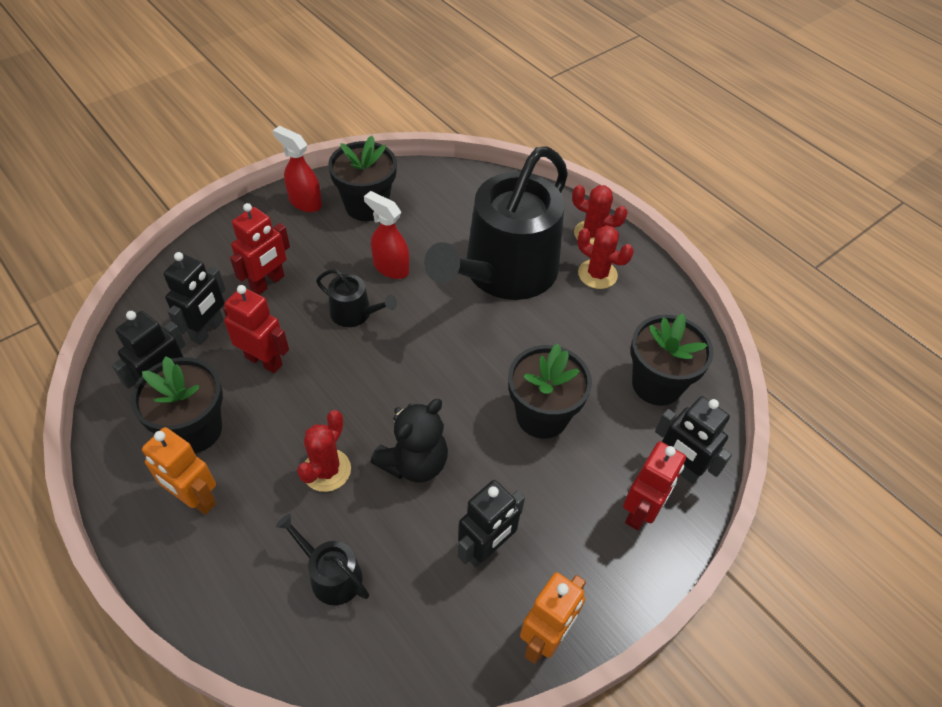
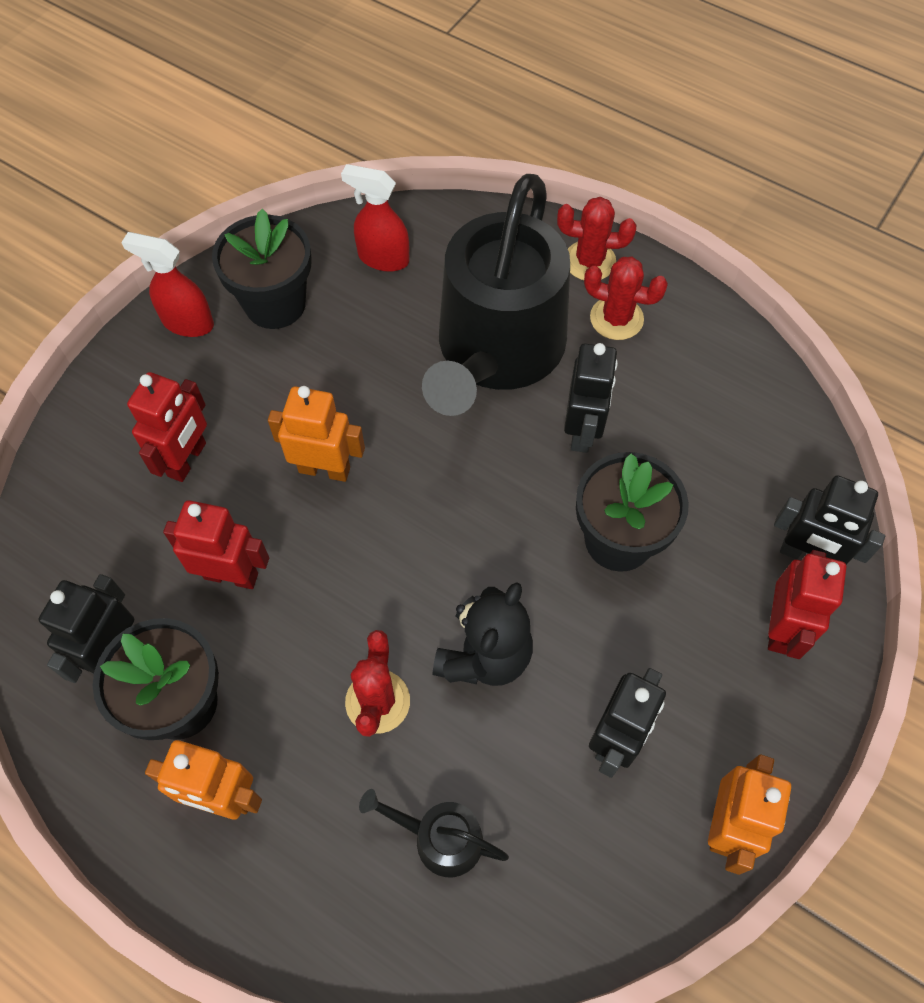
camera: 15 degrees left, 10 degrees up
(208, 330) = (135, 555): black robot -> black robot (582, 431)
(355, 313) = (324, 469): black watering can -> orange robot
(390, 267) = (345, 388): red spray bottle -> red spray bottle (383, 258)
(656, 384) = (742, 452): black flower pot -> none

